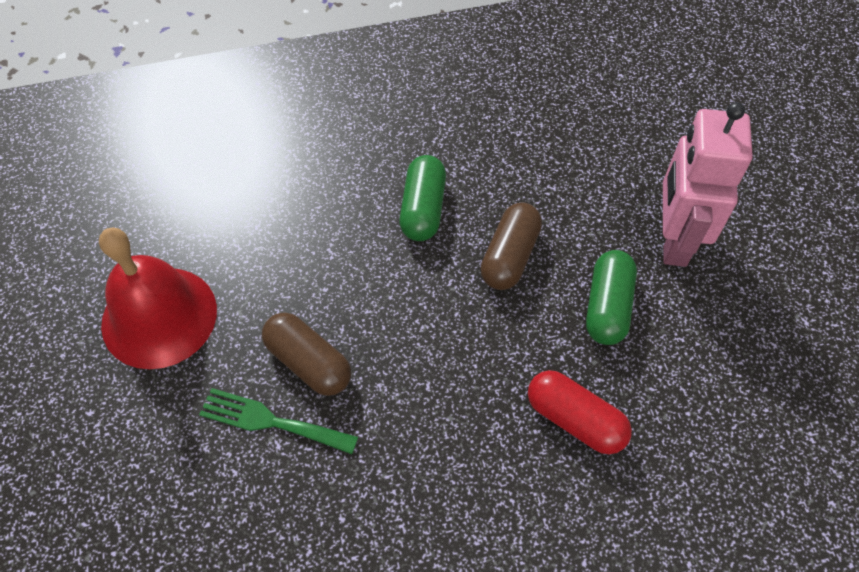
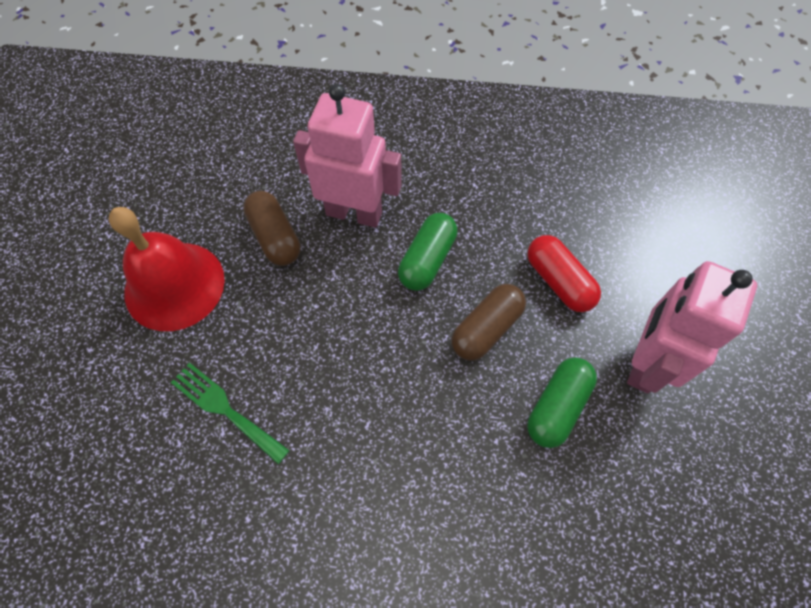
camera: 20 degrees right, 5 degrees up
(308, 362) = (276, 367): brown capsule -> brown capsule (275, 237)
(327, 185) = (354, 213): none -> pink robot
(575, 420) = (485, 505): red capsule -> red capsule (558, 281)

